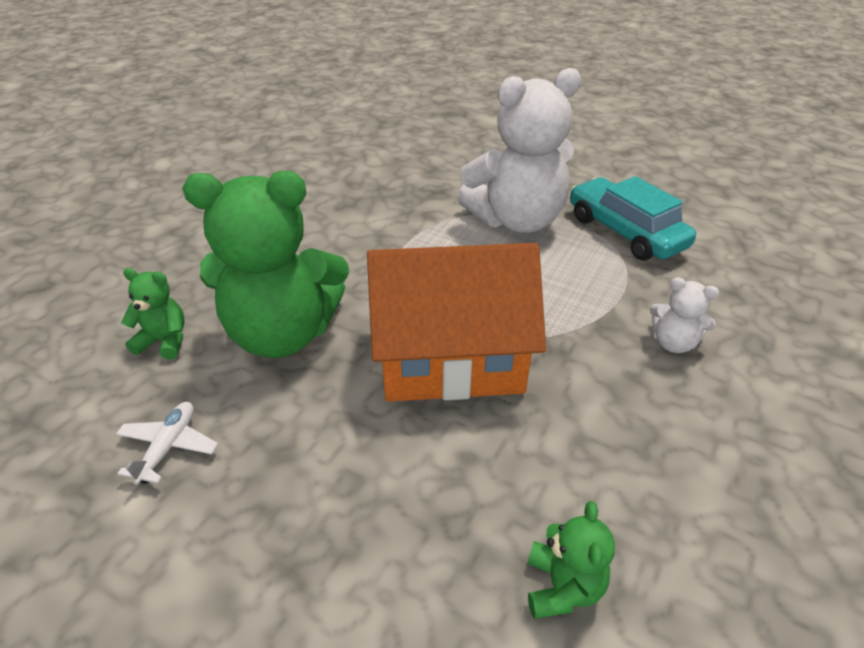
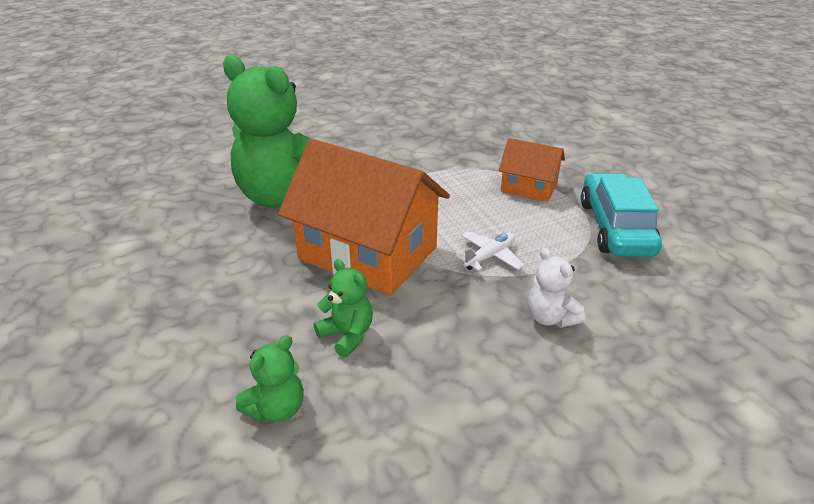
camera: 35 degrees right, 5 degrees down
(164, 341) = (218, 175): green teddy bear -> green teddy bear (347, 335)
(168, 447) = (163, 228): white plane -> white plane (490, 256)
(516, 220) = (529, 187): white teddy bear -> orange house

